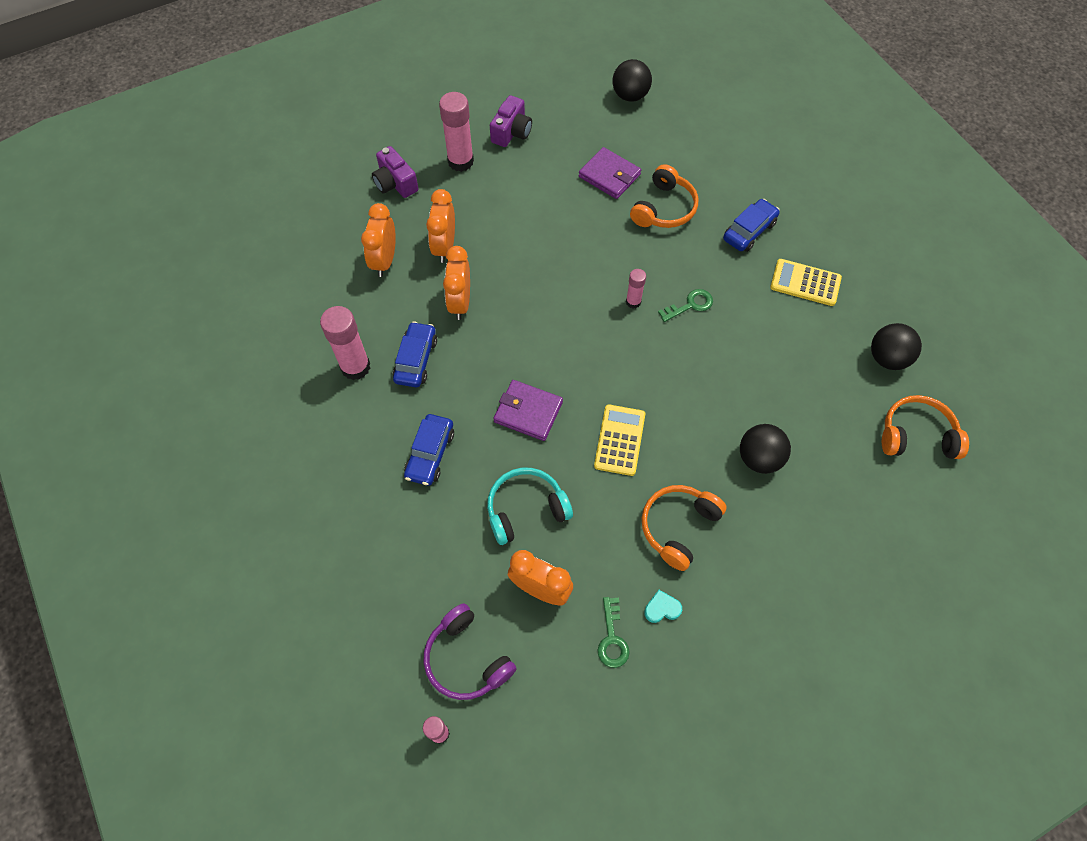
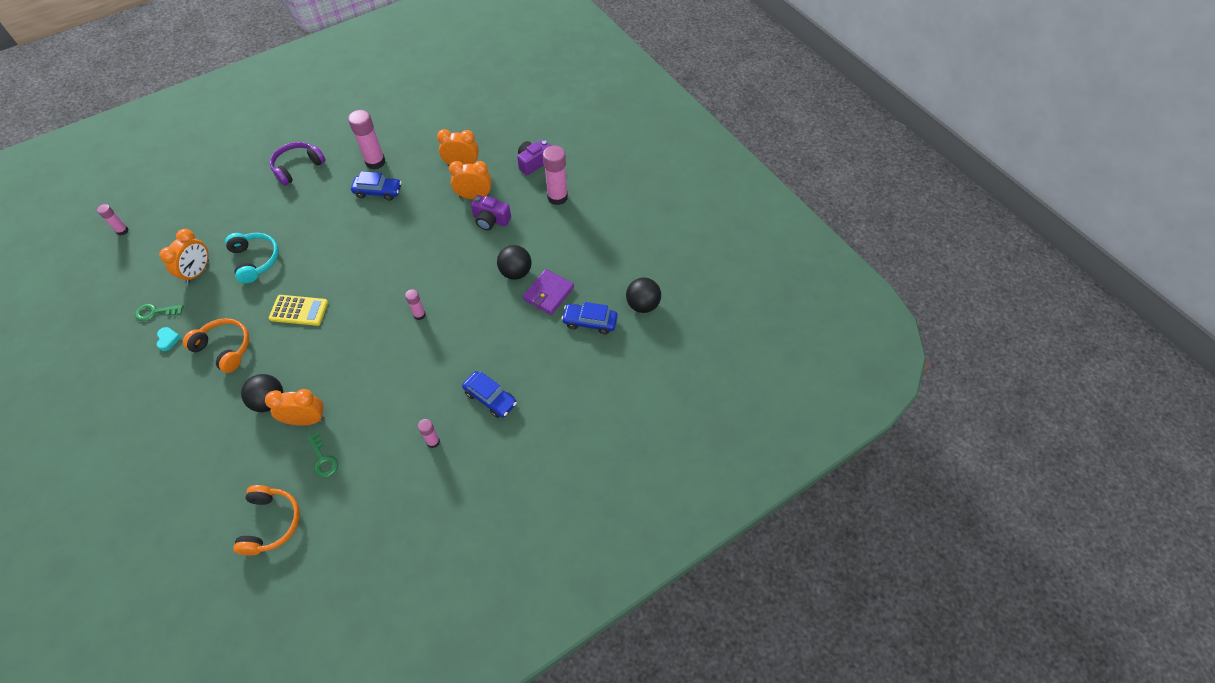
camera: 85 degrees right, 5 degrees down
(430, 454) = (304, 207): blue car -> blue car (590, 322)
(460, 302) = (424, 210): orange clock -> orange clock (306, 420)
(466, 659) = (163, 239): purple headphones -> purple headphones (297, 167)
(512, 132) = (591, 226): purple camera -> purple camera (491, 220)
(528, 412) = (329, 256): purple wallet -> none
(664, 208) = (514, 333): orange headphones -> none
(690, 305) = (414, 354): green key -> green key (323, 459)
(805, 283) = (433, 441): yellow calculator -> pink glue stick
(887, 358) = (349, 505): black ball -> black ball (516, 272)

